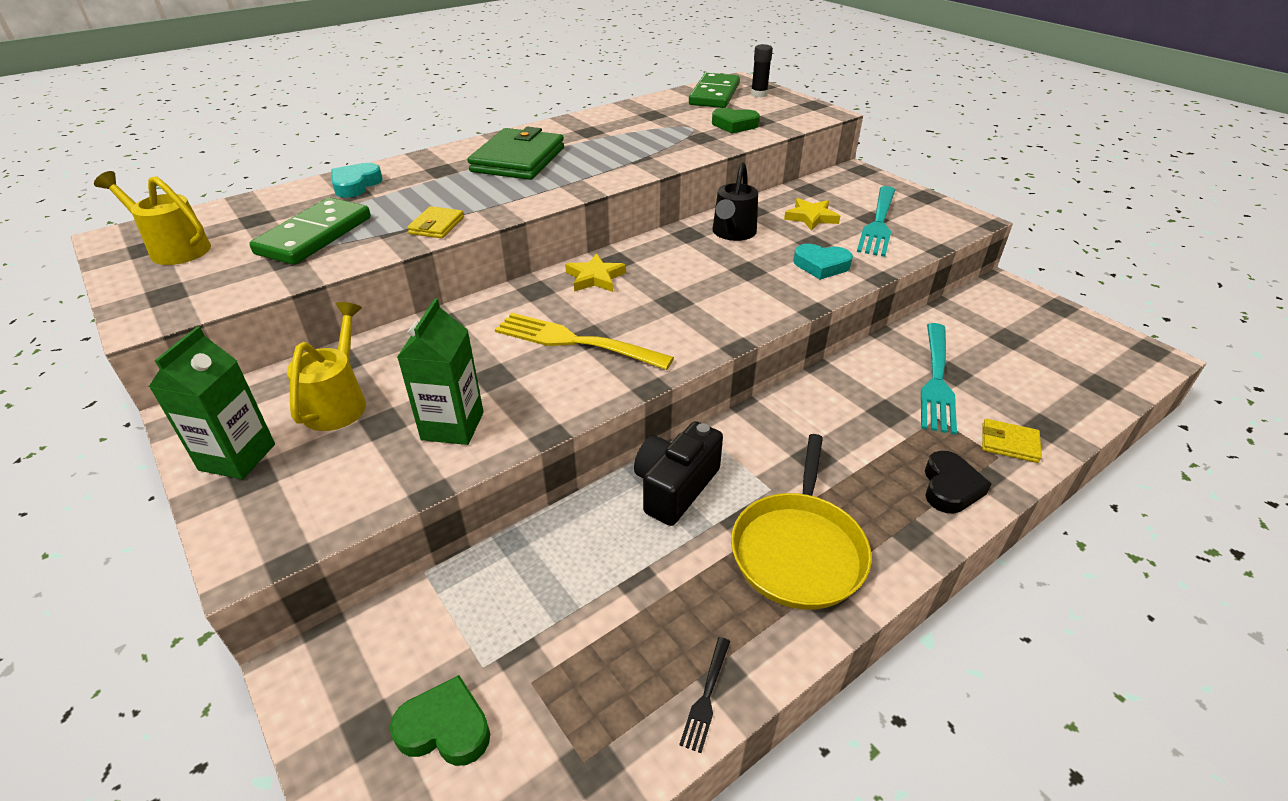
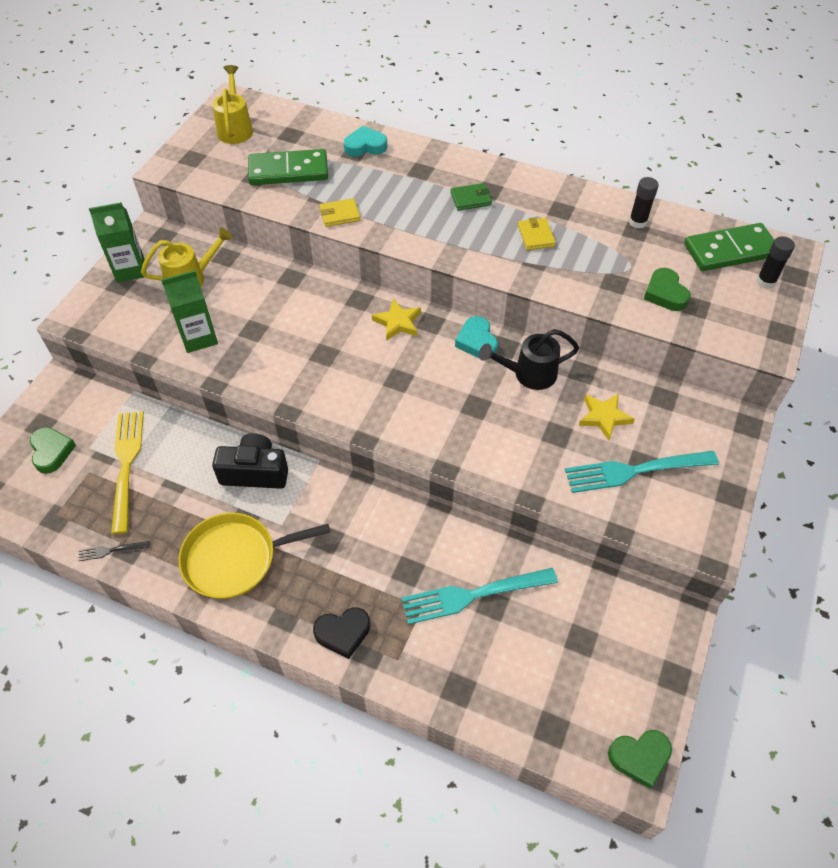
camera: 60 degrees right, 15 degrees up
(518, 160) = (471, 199): green wallet -> green wallet, size x0.48
(577, 342) = (313, 351): yellow fork -> yellow fork (126, 466)
(643, 111) = (637, 222): none -> black glue stick
(821, 265) = (520, 452): turquoise heart -> turquoise heart (477, 341)
(1009, 443) = (419, 664): yellow wallet -> yellow wallet (536, 236)
(1136, 349) = (639, 757): none -> green heart

